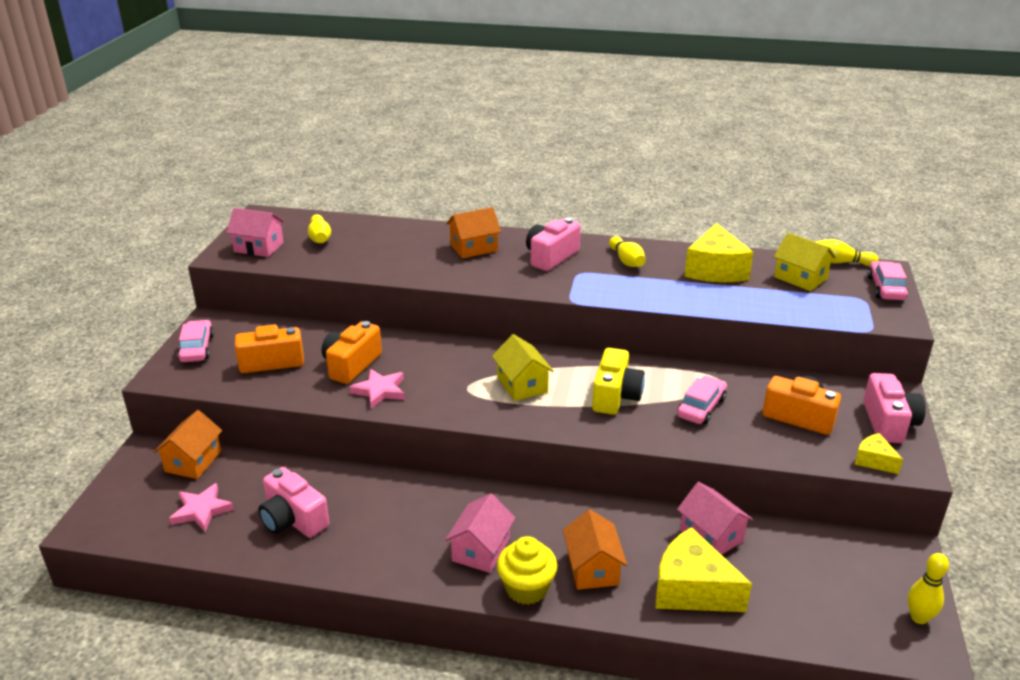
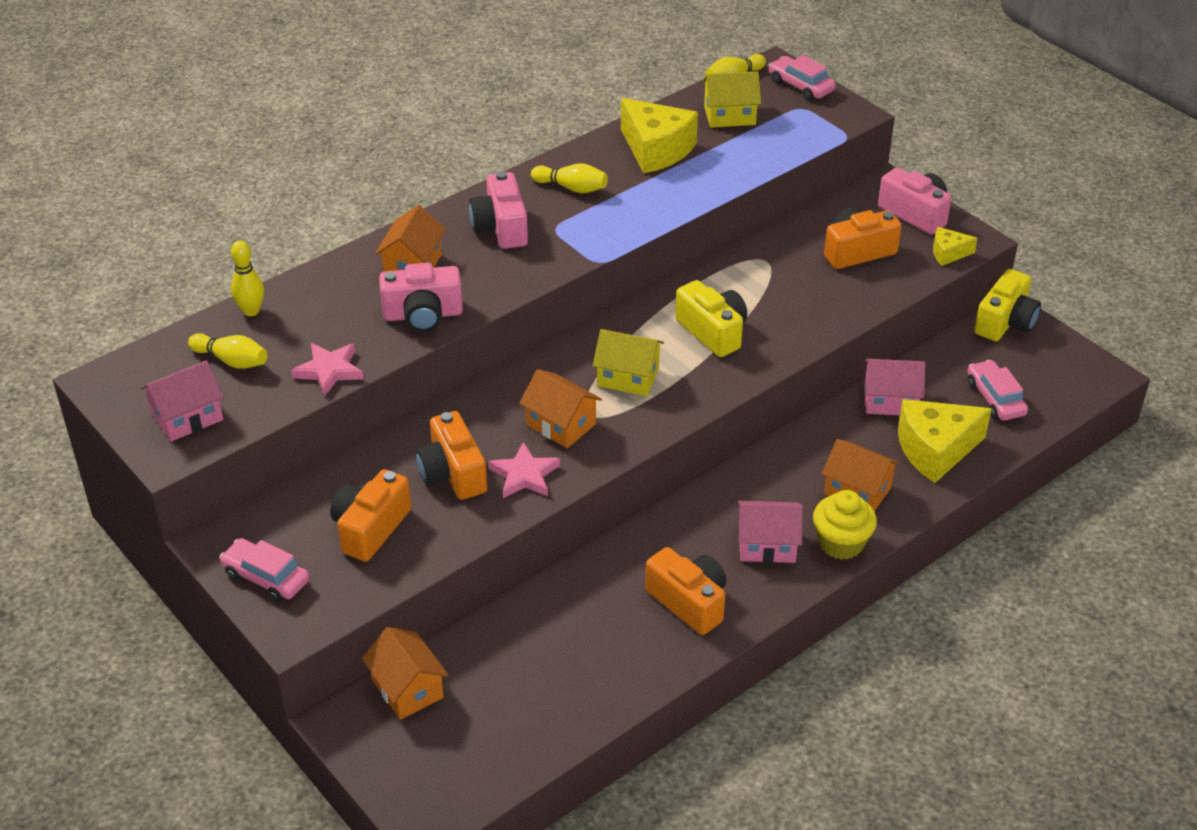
camera: 50 degrees left, 10 degrees up
(201, 510) = (501, 715): pink star -> pink star (329, 371)
(293, 519) = (591, 651): pink camera -> pink camera (423, 315)
(384, 541) = (689, 602): none -> orange camera
(443, 381) = (561, 424): none -> orange house
(481, 550) = (767, 545): pink house -> pink house turned 60 degrees counterclockwise
(701, 407) = (785, 294): pink car -> pink car (995, 398)
(894, 554) = (1005, 322): none -> yellow camera
(919, 618) = (1072, 357): yellow bowling pin -> yellow bowling pin (251, 311)

